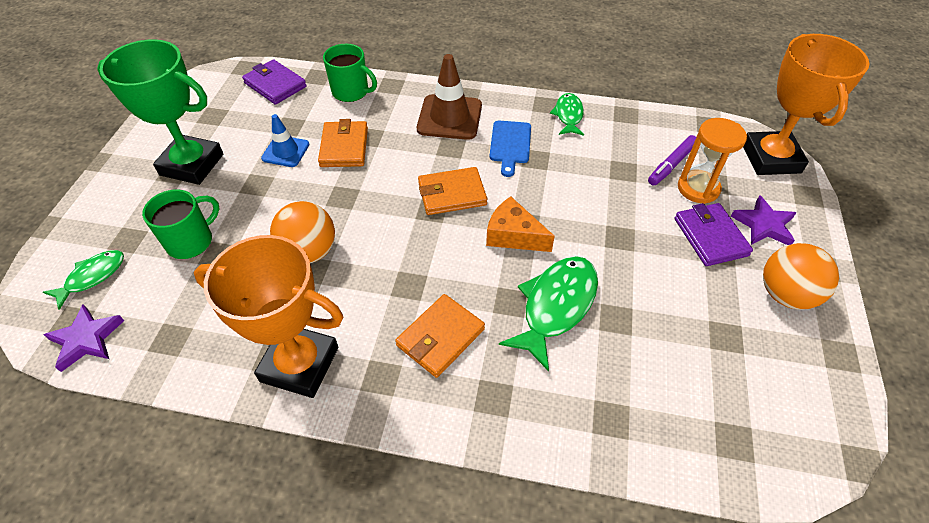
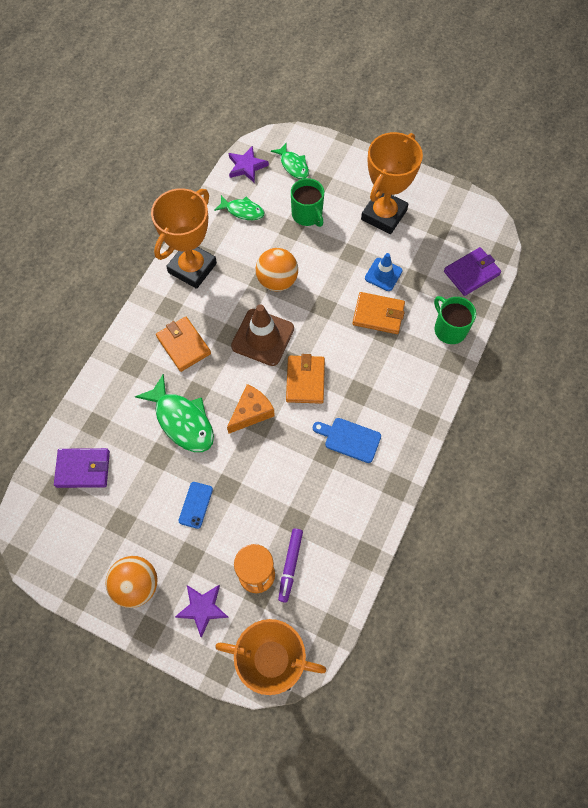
camera: 105 degrees right, 15 degrees up
(192, 165) = (384, 215): green trophy -> orange trophy
(351, 92) = (449, 329): green mug -> green mug turned 105 degrees clockwise
(449, 117) = (396, 400): brown traffic cone -> brown traffic cone (262, 337)
(568, 115) = (376, 501): green fish -> green fish (243, 211)
(657, 261) = (195, 505): none -> blue phone
(671, 164) = (290, 565): purple marker -> purple marker turned 135 degrees counterclockwise
(710, 237) = (204, 557): purple wallet -> purple wallet (83, 469)

